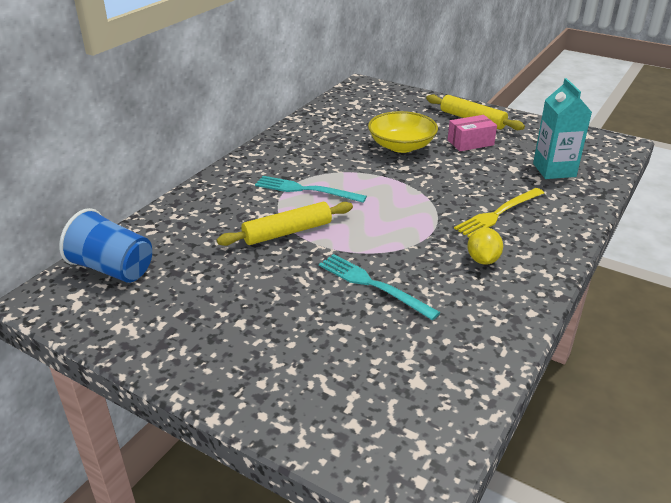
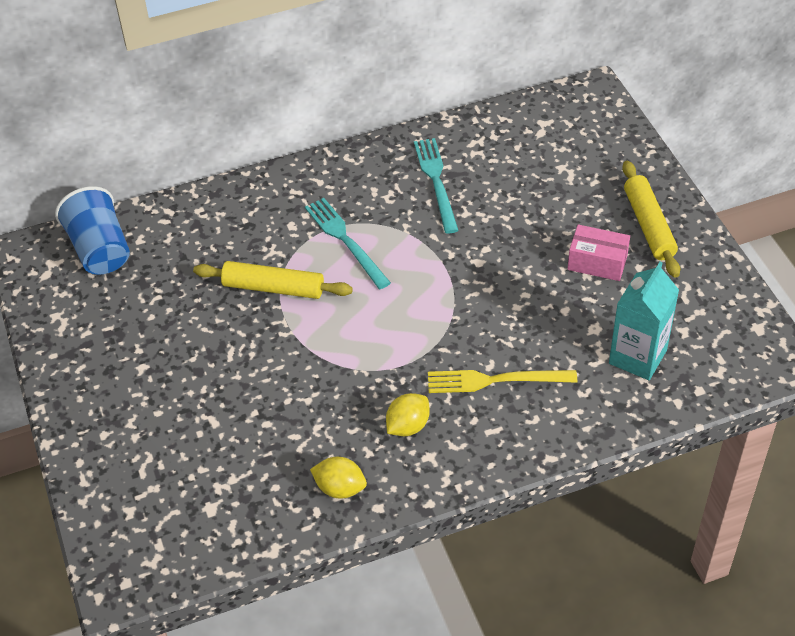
camera: 40 degrees right, 15 degrees up
(373, 285) = (280, 394): turquoise fork -> turquoise fork (436, 181)
(401, 146) = (513, 227): yellow bowl -> none
(491, 316) = (340, 488): none -> yellow lemon

